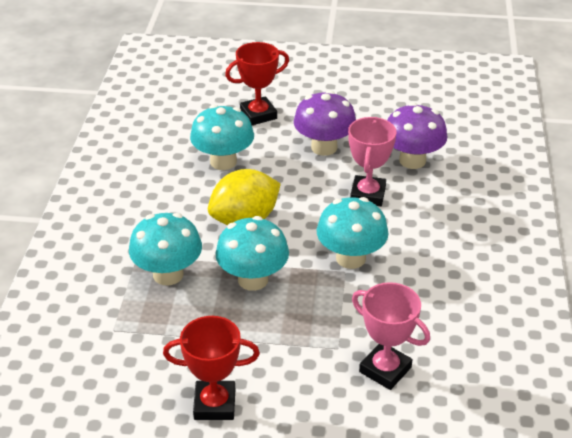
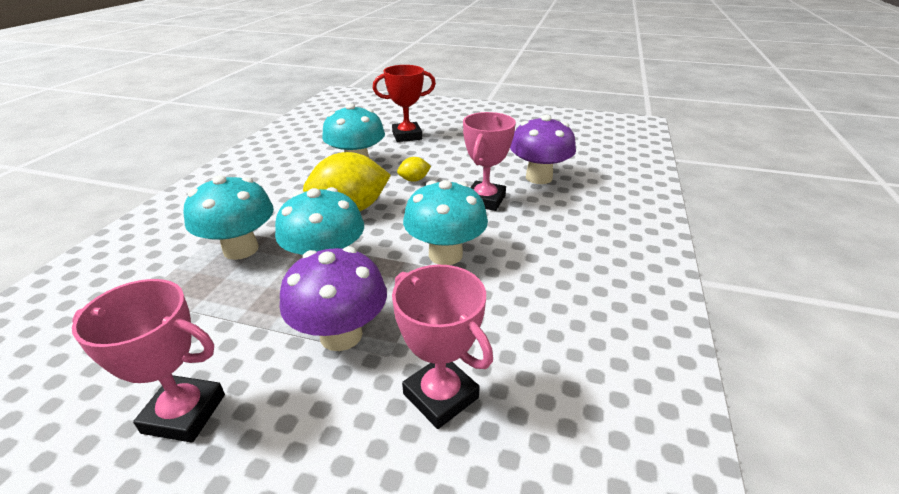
camera: 10 degrees right, 5 degrees down
(214, 404) = (184, 413): red trophy -> pink trophy
(291, 177) = (414, 180): none -> yellow lemon
(324, 147) = (456, 161): purple mushroom -> purple mushroom (341, 335)

